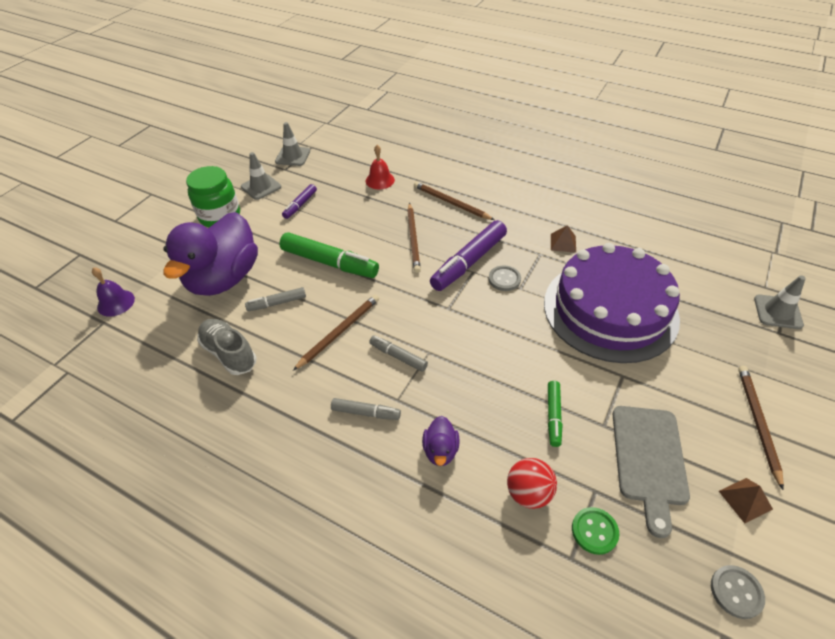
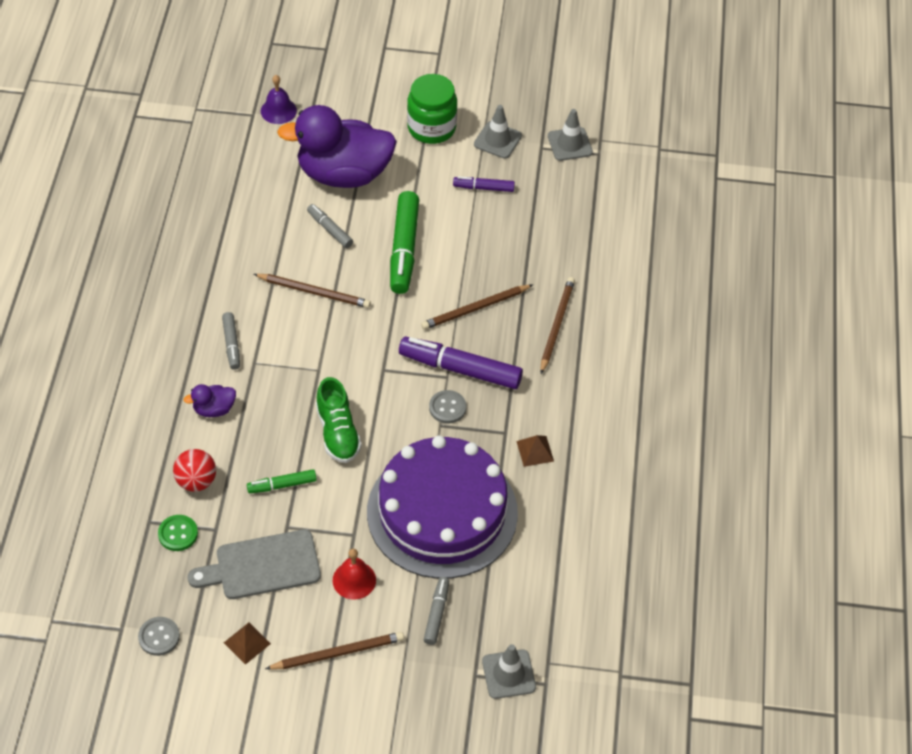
camera: 65 degrees right, 5 degrees up
(229, 353) = (255, 221): grey shoe -> none
(380, 180) = (566, 244): red bell -> red bell (354, 580)
(398, 356) = (303, 347): grey marker -> grey marker (436, 614)
(505, 357) = (338, 432): none -> green shoe

